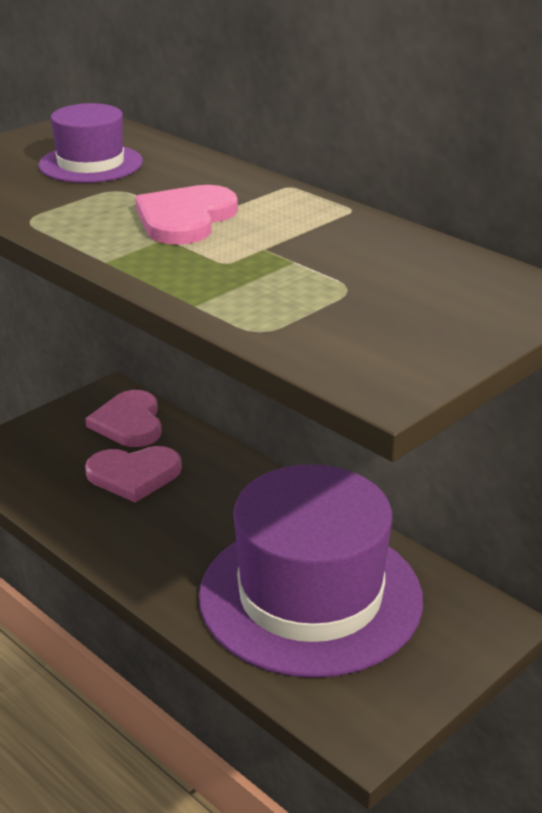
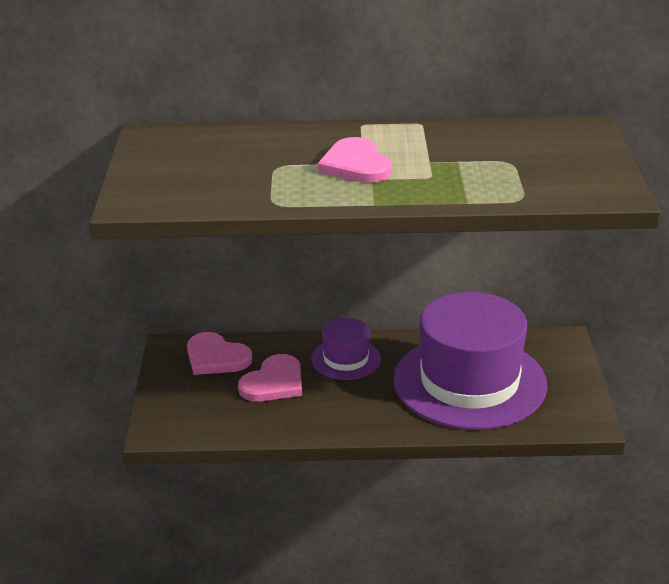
camera: 45 degrees left, 0 degrees up
(91, 164) = (223, 158): purple hat -> purple hat (346, 359)

